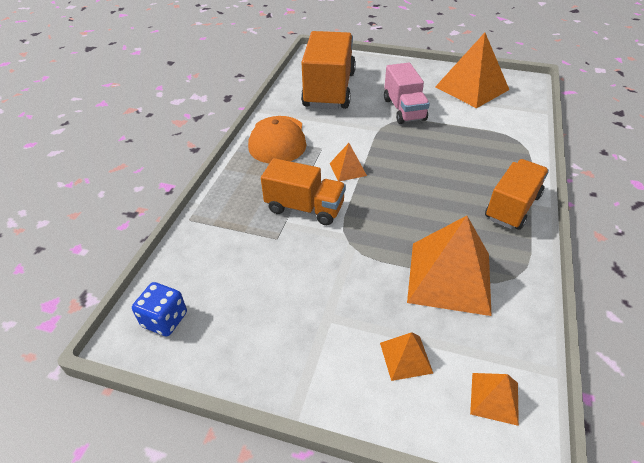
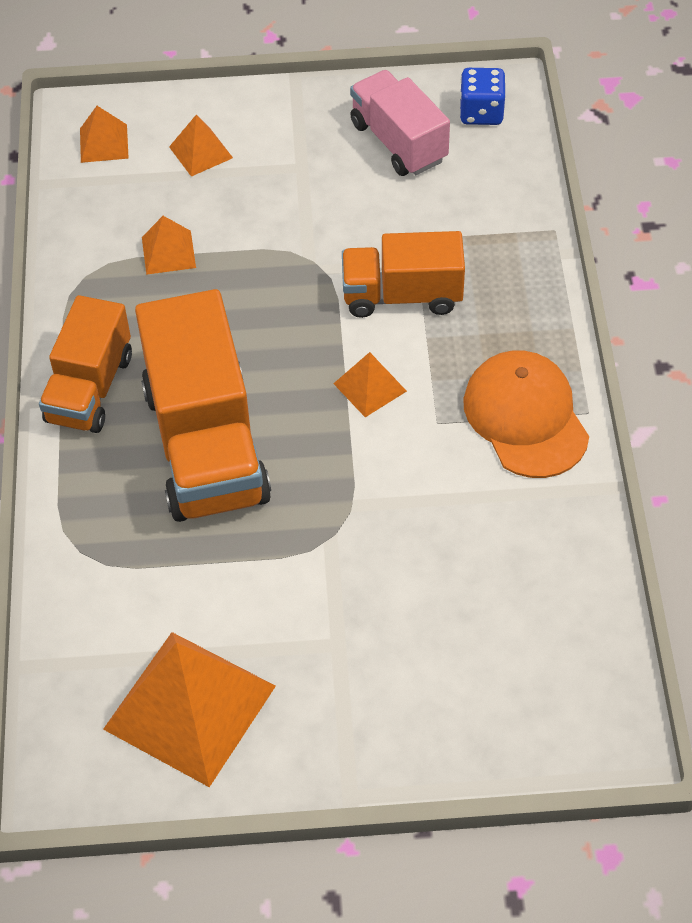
camera: 160 degrees right, 10 degrees up
(329, 90) = (506, 598): orange truck -> orange truck (206, 444)
(404, 109) = (321, 579): pink truck -> pink truck (398, 142)
(449, 277) = (168, 252): orange pyramid -> orange pyramid, size x0.47

